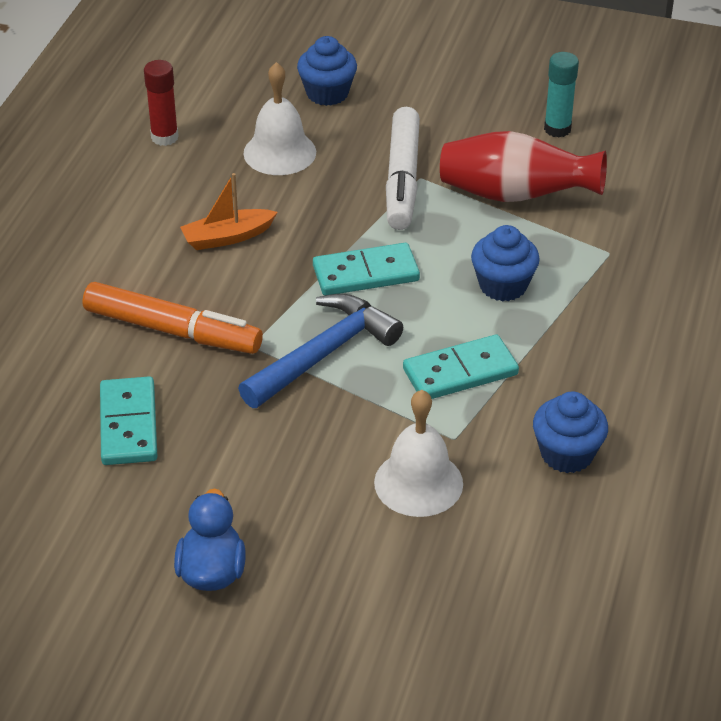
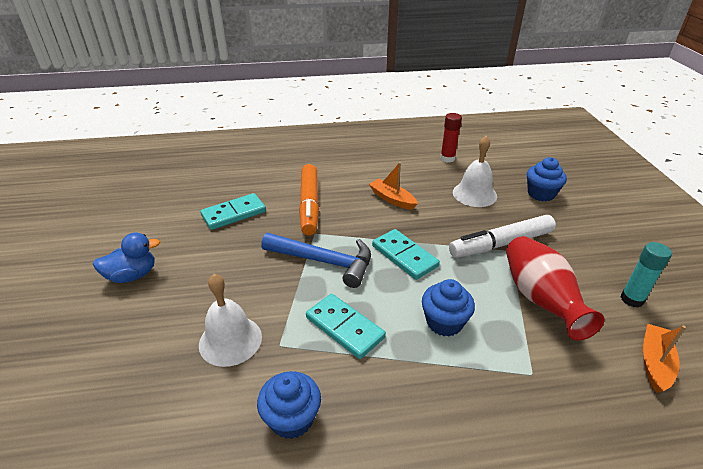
camera: 65 degrees right, 5 degrees down
(642, 164) = (654, 363): none -> orange boat

